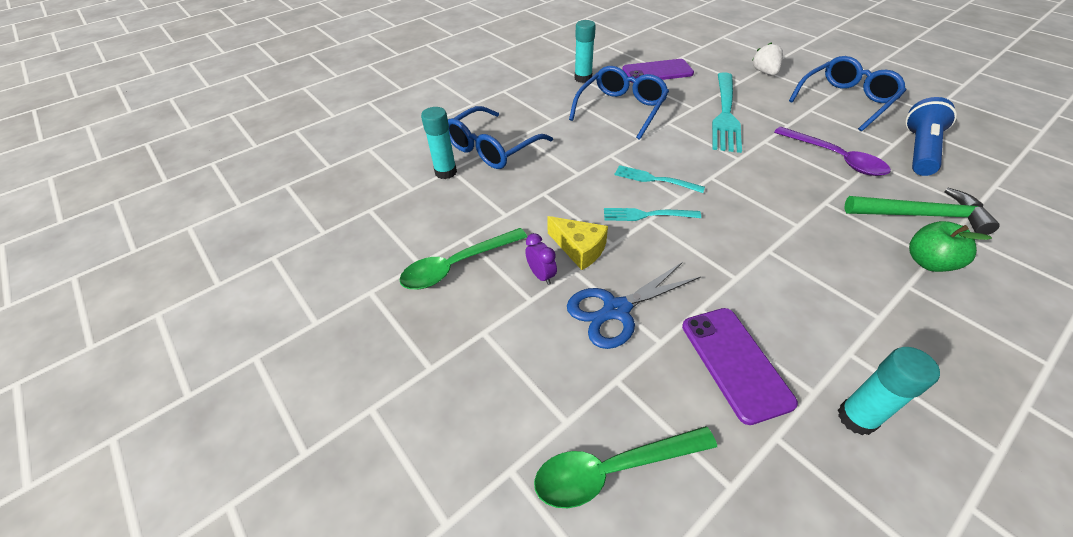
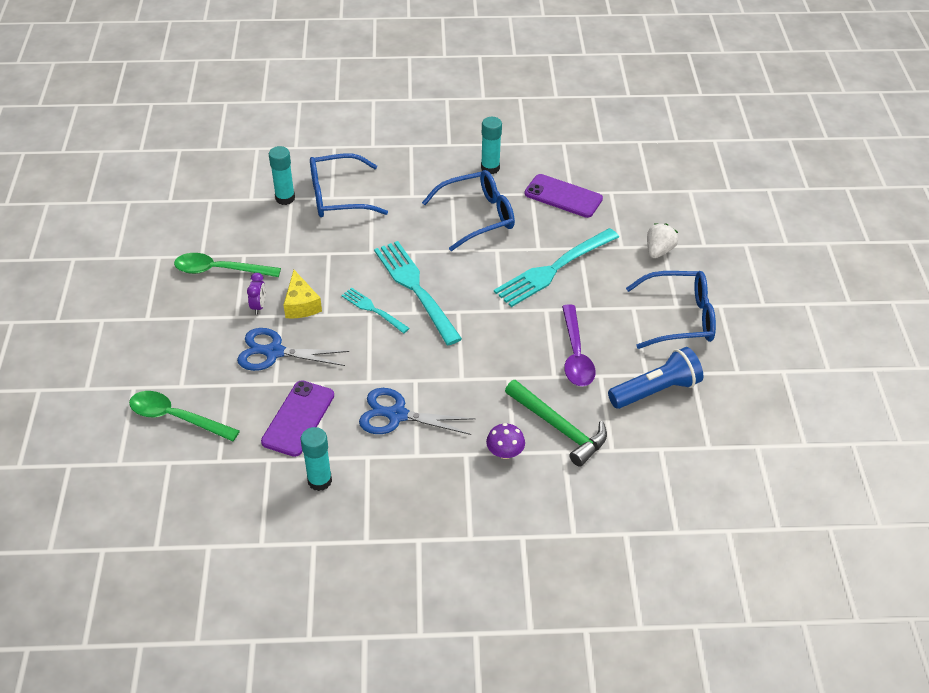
camera: 35 degrees right, 0 degrees up
(654, 179) = (415, 288): turquoise fork -> turquoise fork, size x1.88
(806, 291) = (397, 415): none -> blue scissors
(928, 262) = (505, 452): green apple -> purple mushroom

